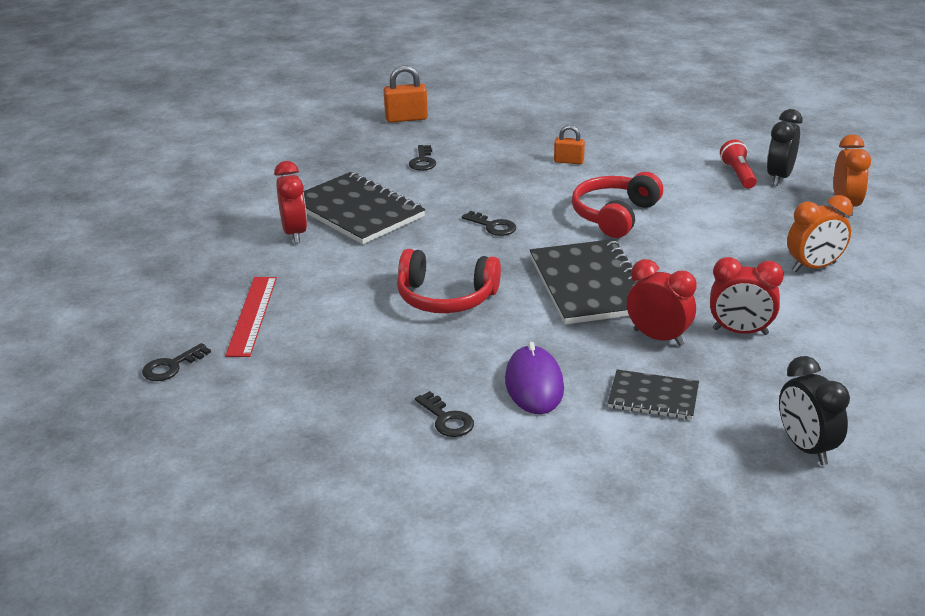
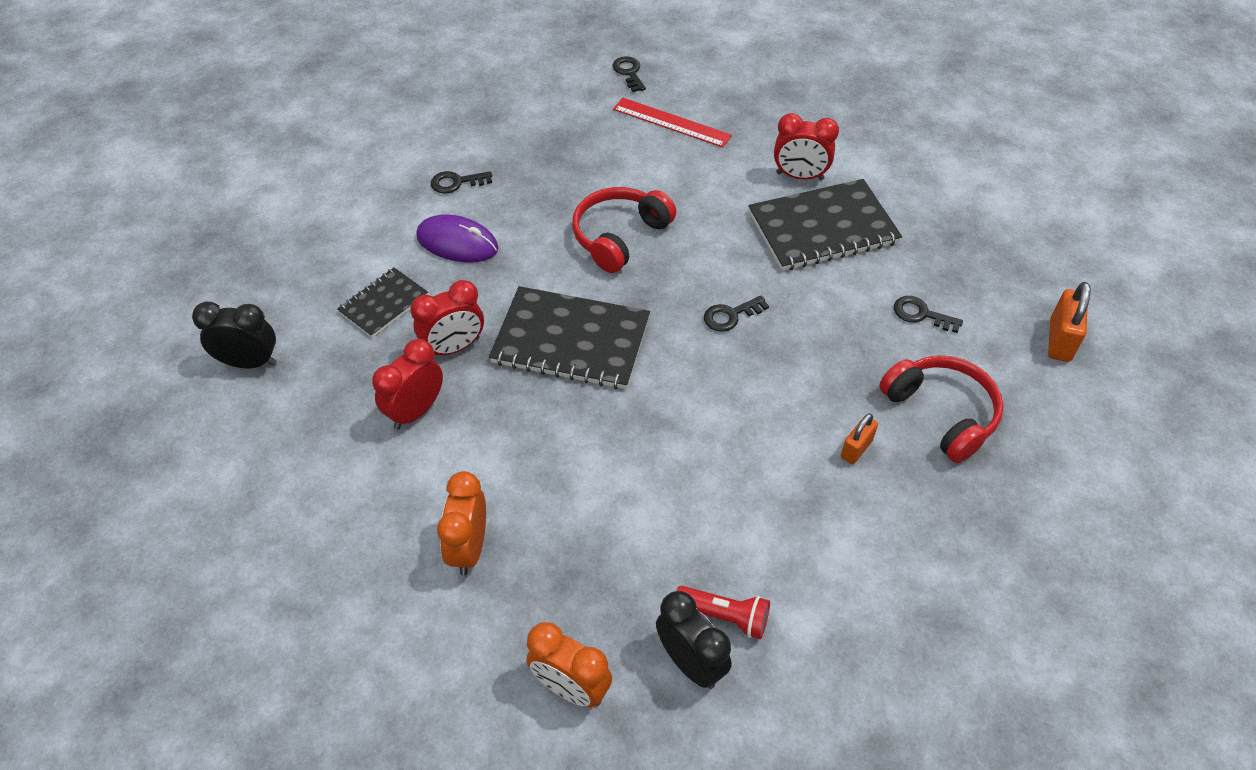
camera: 115 degrees right, 20 degrees up
(614, 215) = (693, 427): red headphones -> red headphones (941, 413)

